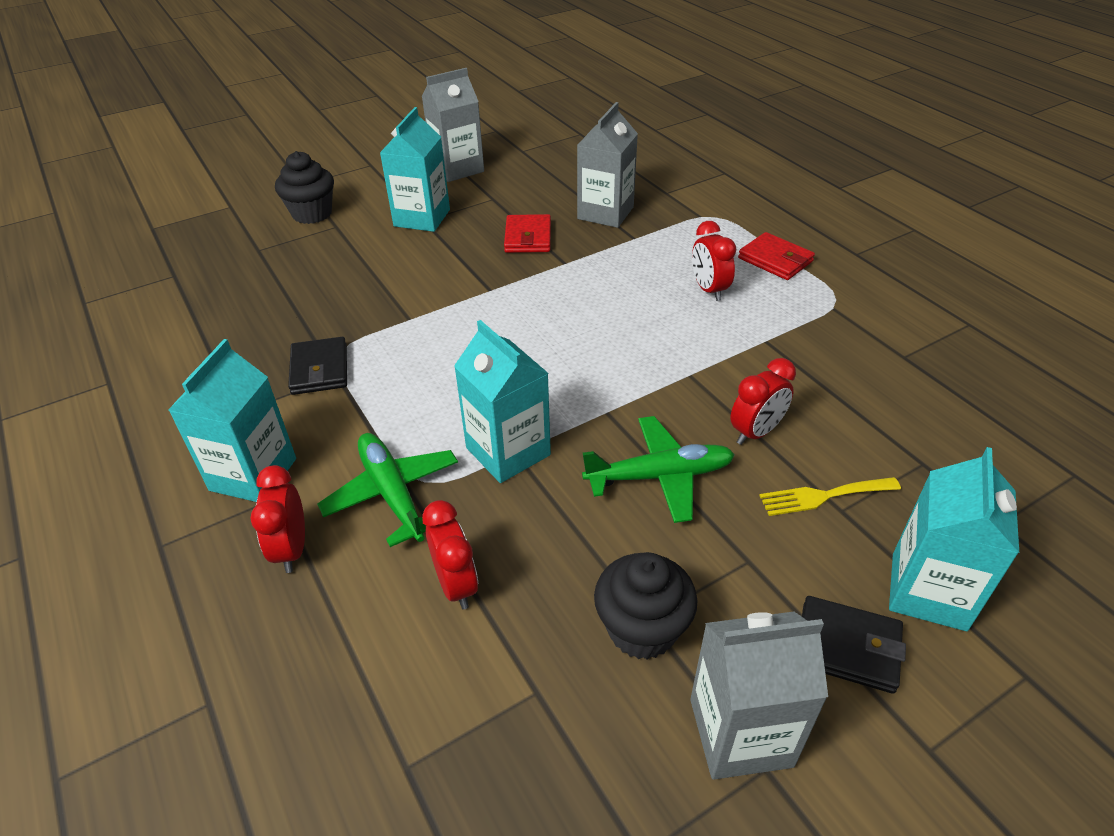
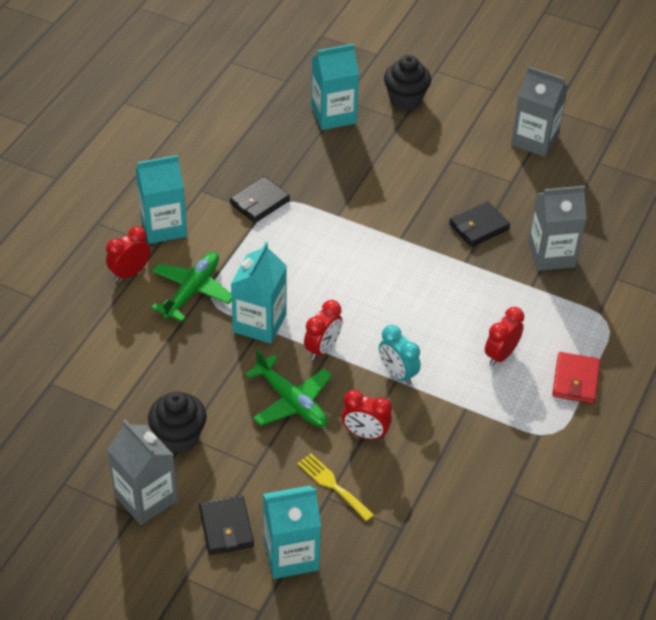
camera: 55 degrees right, 5 degrees up
(422, 218) = (452, 158): turquoise carton -> turquoise carton (333, 115)
(456, 584) = (154, 349): red clock -> red clock (322, 349)
(528, 237) = (479, 227): red wallet -> black wallet
(681, 369) = (397, 374): none -> turquoise clock

